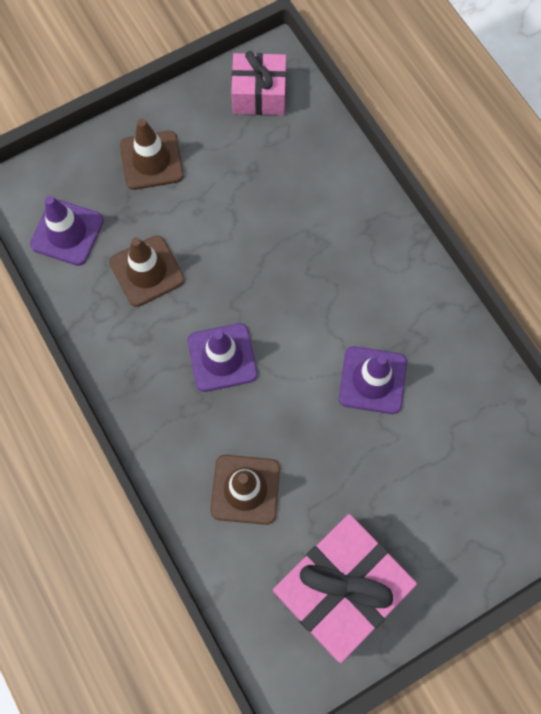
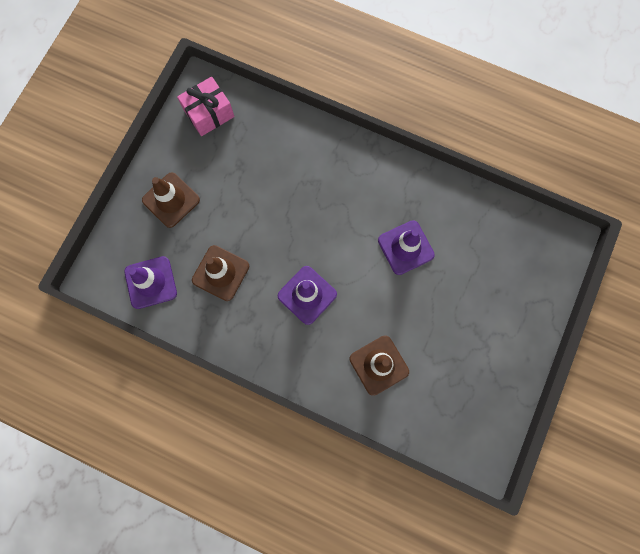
camera: 35 degrees left, 5 degrees up
(339, 588) = (473, 383): pink gift -> none

